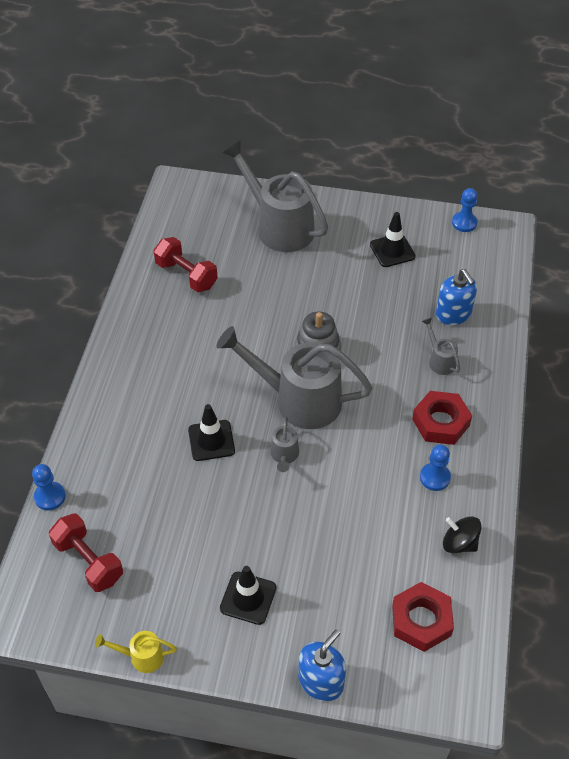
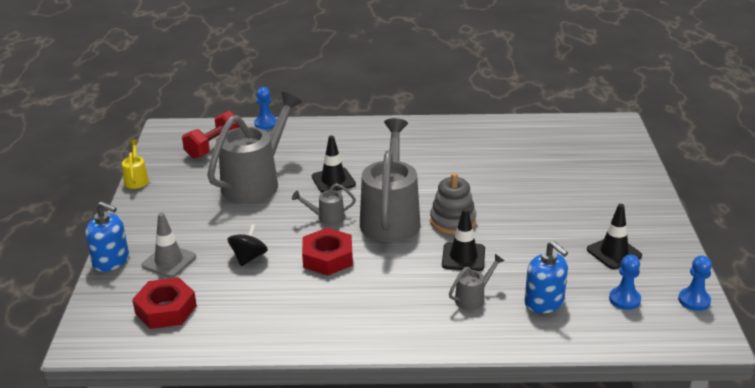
camera: 80 degrees right, 20 degrees down
(186, 275) = (509, 144): red dumbbell -> none
(248, 598) = (185, 217): black traffic cone -> black traffic cone (463, 257)
(279, 226) = (602, 181): grey watering can -> grey watering can (256, 182)
(334, 617) = (169, 261): none -> grey traffic cone
(435, 477) = (322, 305): blue pawn -> blue pawn (624, 299)
(441, 422) = (391, 304): red nut -> red nut (327, 258)
(453, 314) = (544, 302): blue soap dispenser -> blue soap dispenser turned 90 degrees counterclockwise
(459, 543) = (249, 327): black spinning top -> black spinning top (249, 257)

